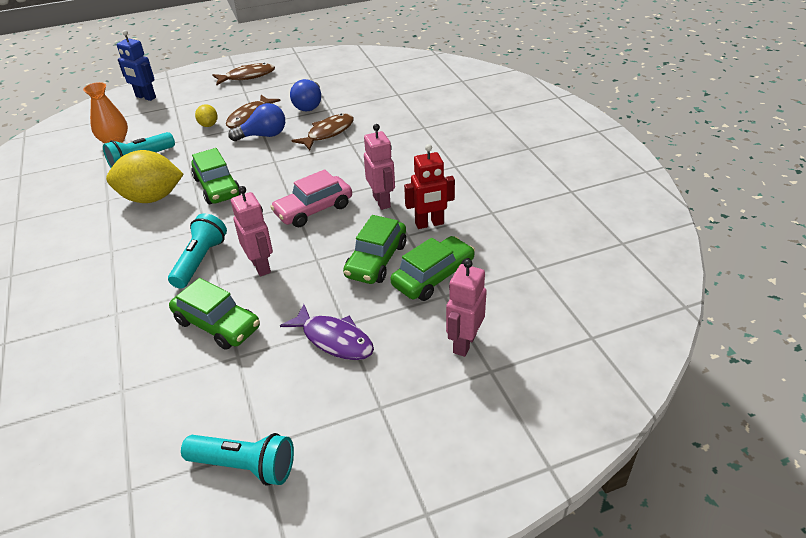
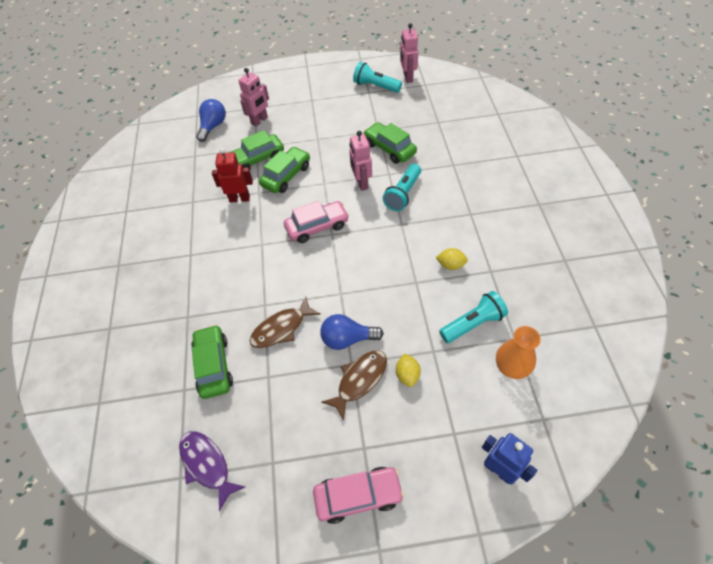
camera: 165 degrees left, 15 degrees up
(151, 198) = (450, 265): yellow lemon -> yellow lemon, size x0.48
(217, 187) = (394, 267): green car -> green car (214, 365)
(247, 76) = (358, 496): brown fish -> pink car
(309, 105) = (289, 389): blue light bulb -> blue light bulb (213, 126)
(334, 339) = (325, 131): purple fish -> purple fish (207, 465)
(382, 201) = (264, 226): pink robot -> pink robot (407, 77)

